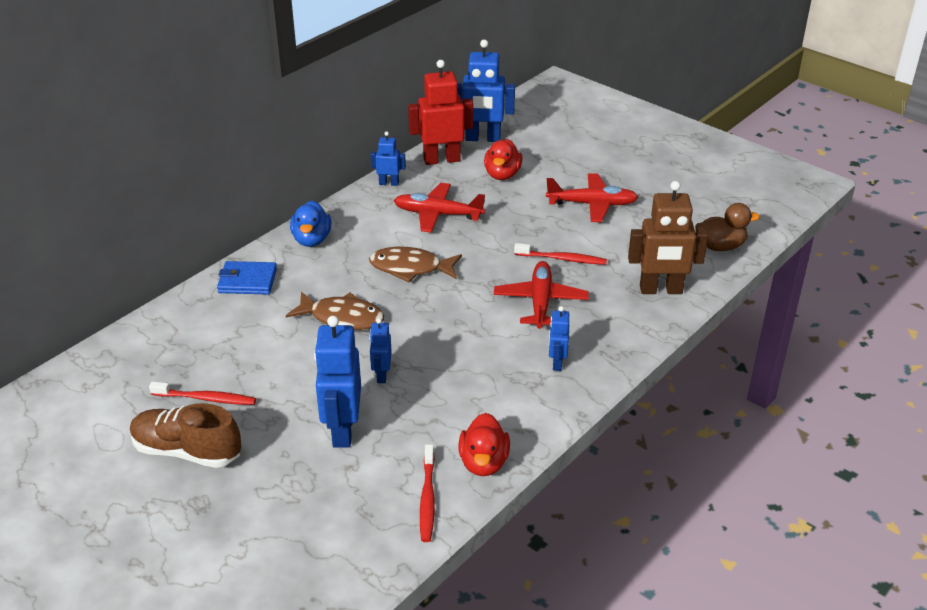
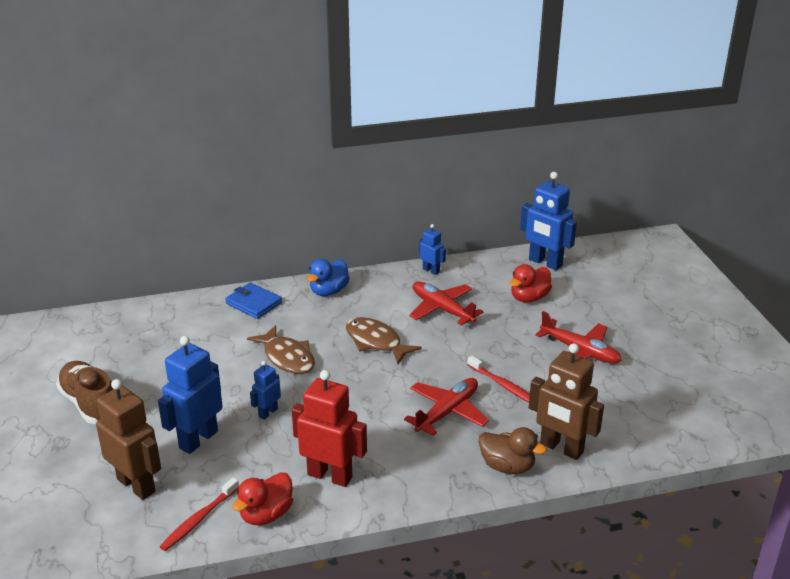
camera: 35 degrees right, 5 degrees down
(205, 398) = (139, 373): red toothbrush -> none
(330, 501) = (136, 485): none -> brown robot
(441, 160) = (492, 267): red robot -> red robot (330, 476)
(557, 363) = (406, 466): blue robot -> none
(720, 246) = (660, 435): brown duck -> brown duck (507, 466)

